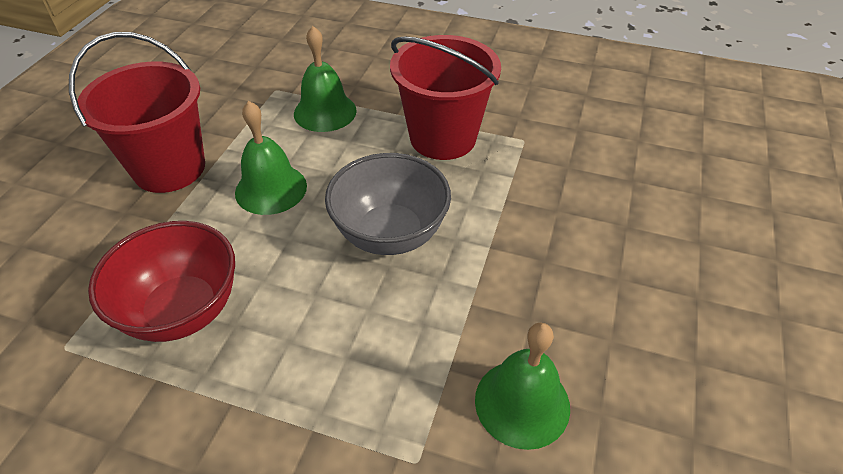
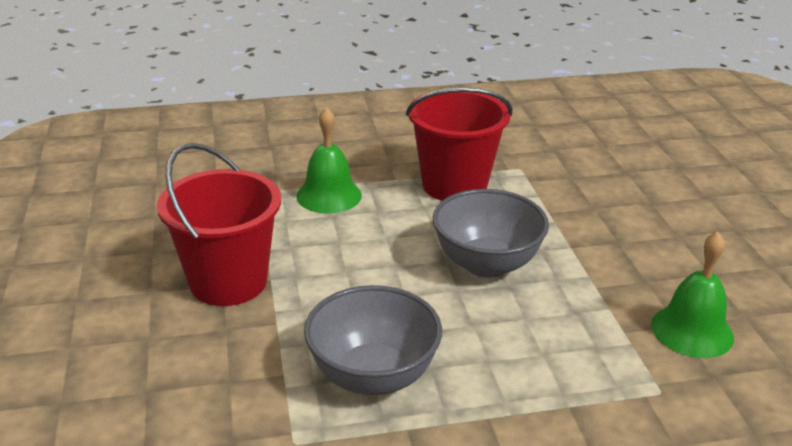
camera: 30 degrees left, 15 degrees down
(182, 310) = (373, 376): red bowl -> grey bowl
(271, 189) = (347, 266): green bell -> none

